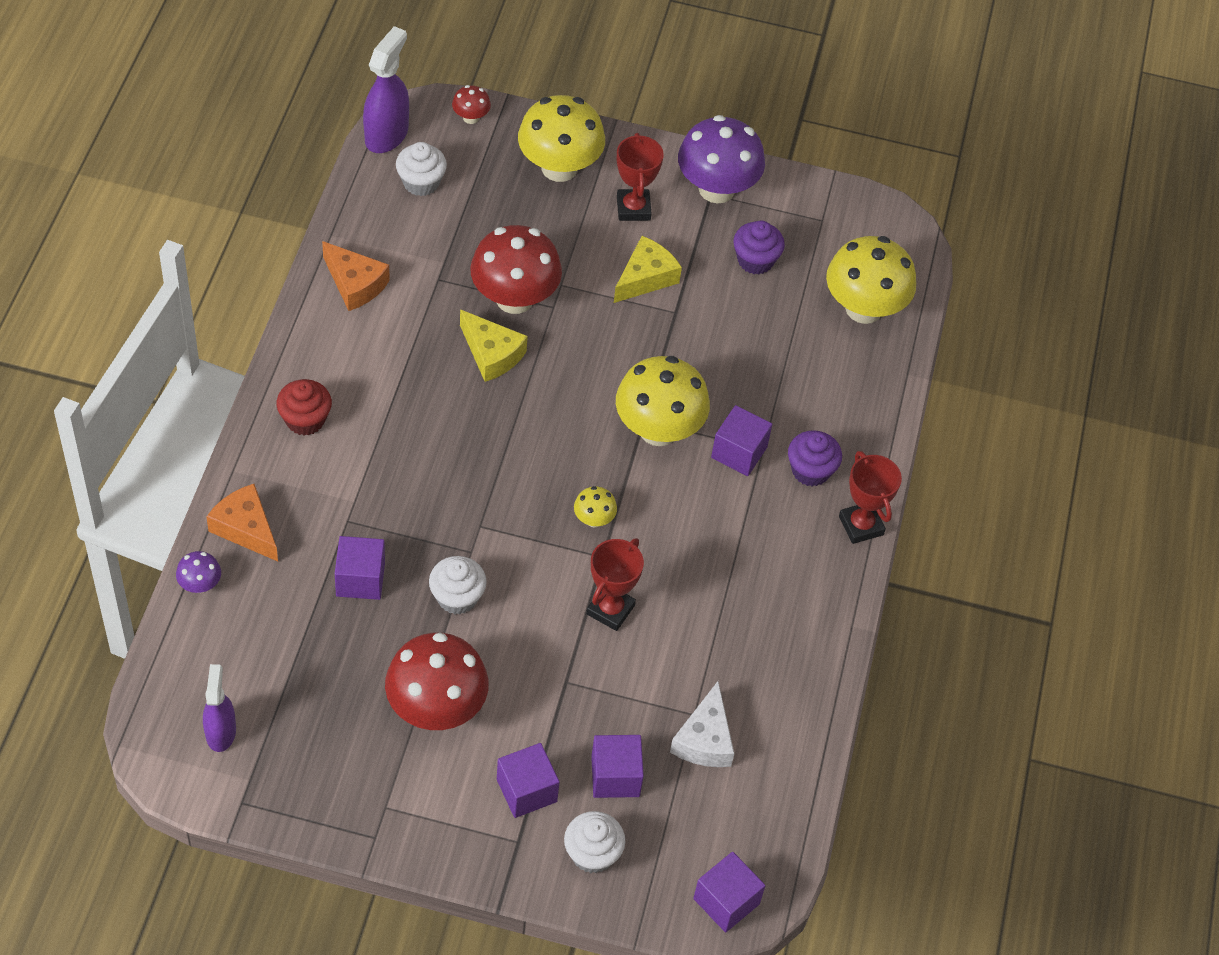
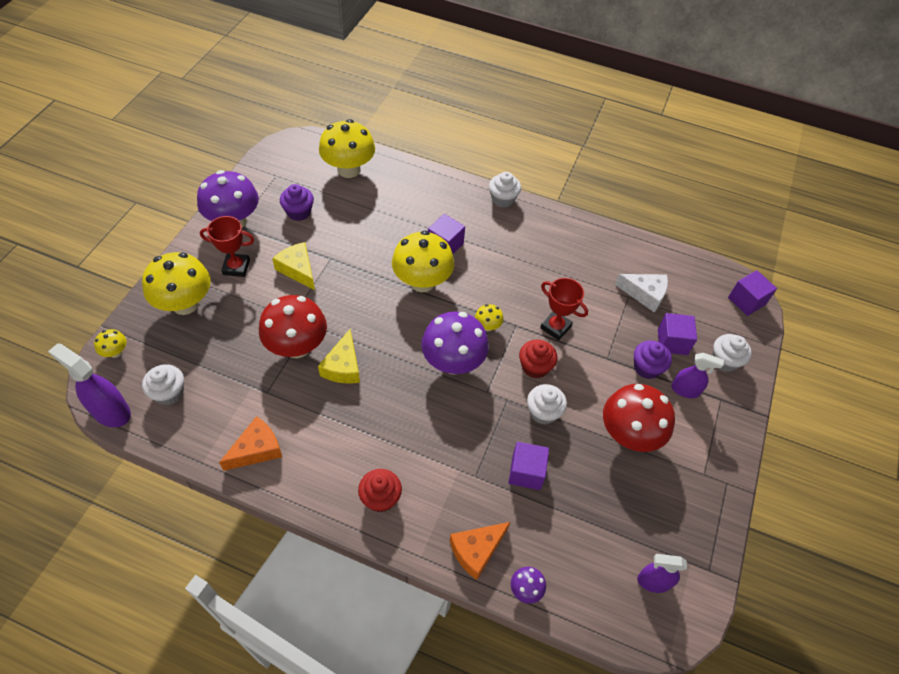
camera: 80 degrees left, 0 degrees up
(471, 117) = (115, 352): red mushroom -> yellow mushroom
(491, 354) = (343, 366): yellow cheese -> yellow cheese turned 135 degrees clockwise
(521, 481) = (453, 362): none -> purple mushroom
(526, 790) = (685, 390): purple cube -> purple spray bottle
(532, 584) = (535, 367): none -> red cupcake
(810, 470) = (462, 214): purple cupcake -> purple cupcake (646, 368)
(861, 525) = (503, 199): red trophy -> white cupcake

